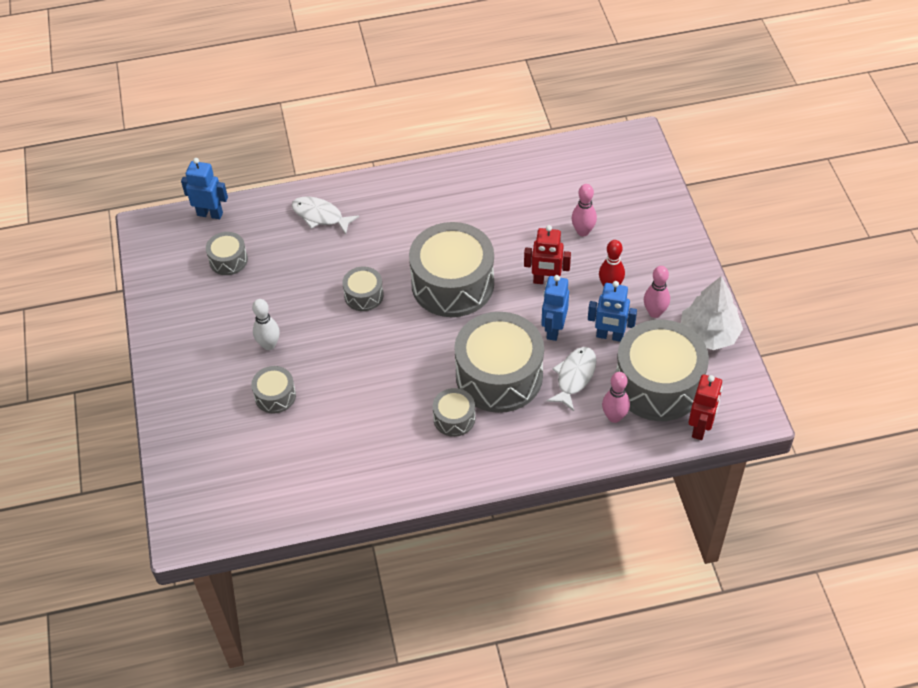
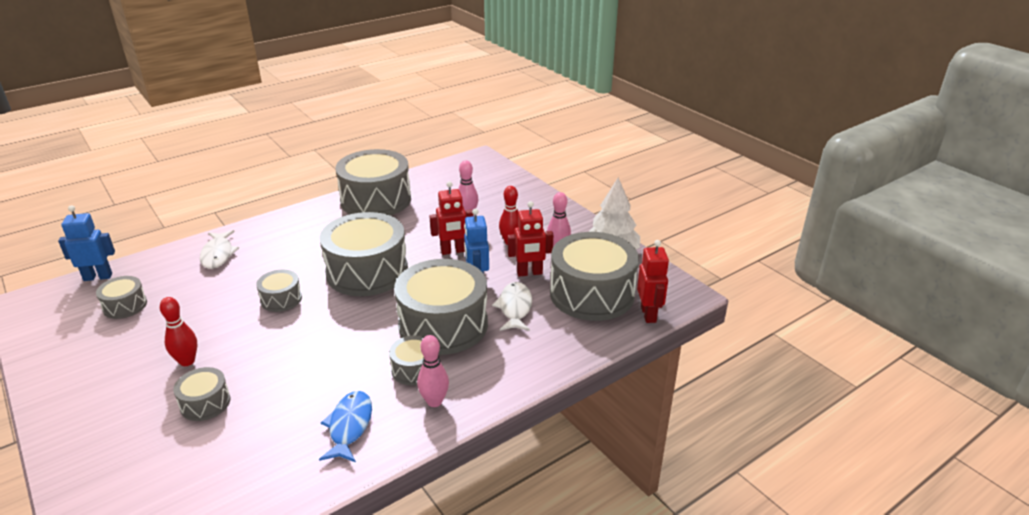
camera: 25 degrees left, 20 degrees down
(269, 345) = (187, 361): white bowling pin -> red bowling pin
(320, 216) = (218, 254): white fish -> white fish turned 105 degrees counterclockwise
(381, 459) = (349, 426): none -> blue fish
(495, 179) = (376, 200): none -> grey drum
(609, 336) = (529, 273): blue robot -> red robot
(614, 417) = (568, 327): pink bowling pin -> pink bowling pin (434, 401)

